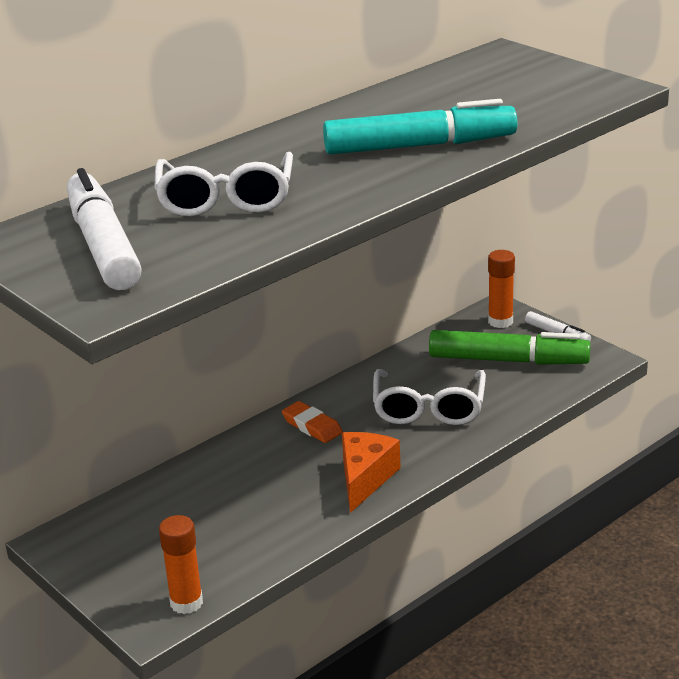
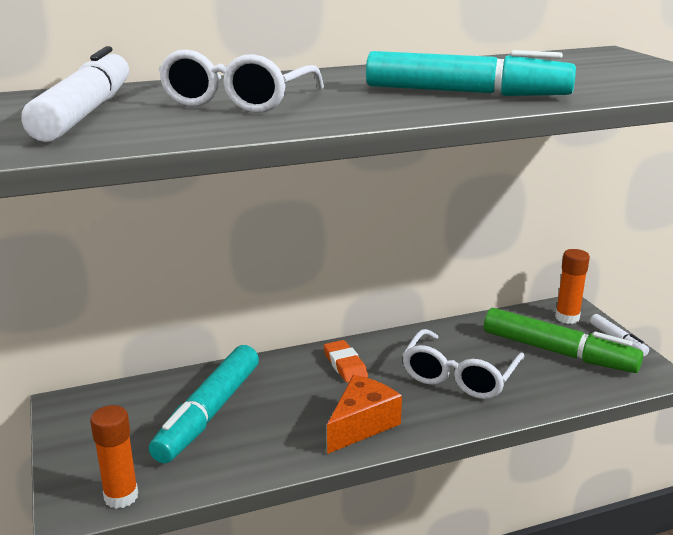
camera: 20 degrees right, 5 degrees down
(211, 508) = (209, 413): none -> turquoise marker

